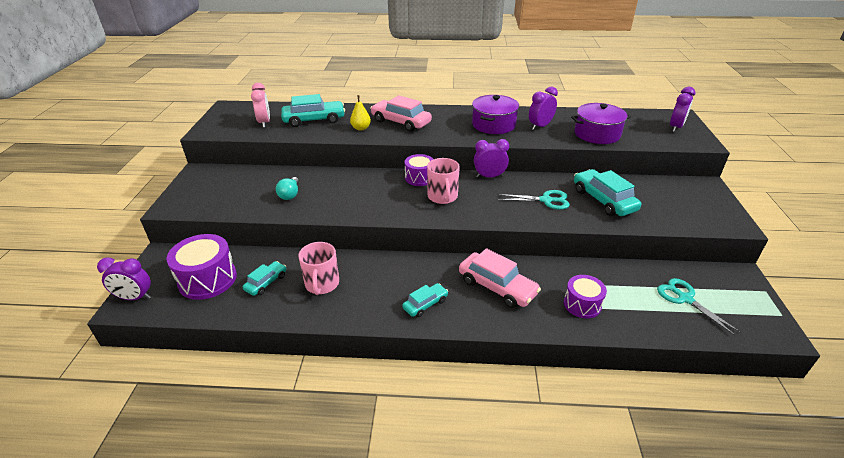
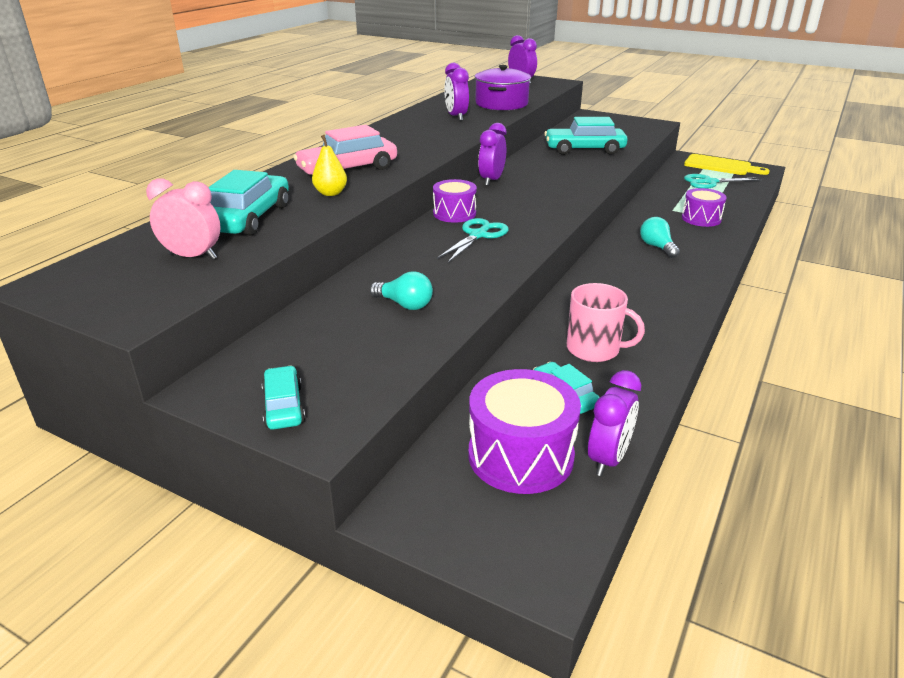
camera: 65 degrees left, 5 degrees down
(135, 297) = (524, 556): purple clock -> purple clock (608, 459)
(425, 304) = (668, 289): turquoise car -> turquoise car (284, 406)
(442, 197) = (512, 210): pink mug -> none
(493, 125) = (424, 132): purple pot -> none
(497, 287) = (657, 247): pink car -> turquoise light bulb
(546, 200) = (565, 169): turquoise scissors -> turquoise scissors (478, 235)
(747, 301) = (721, 166): none -> yellow cutting board

